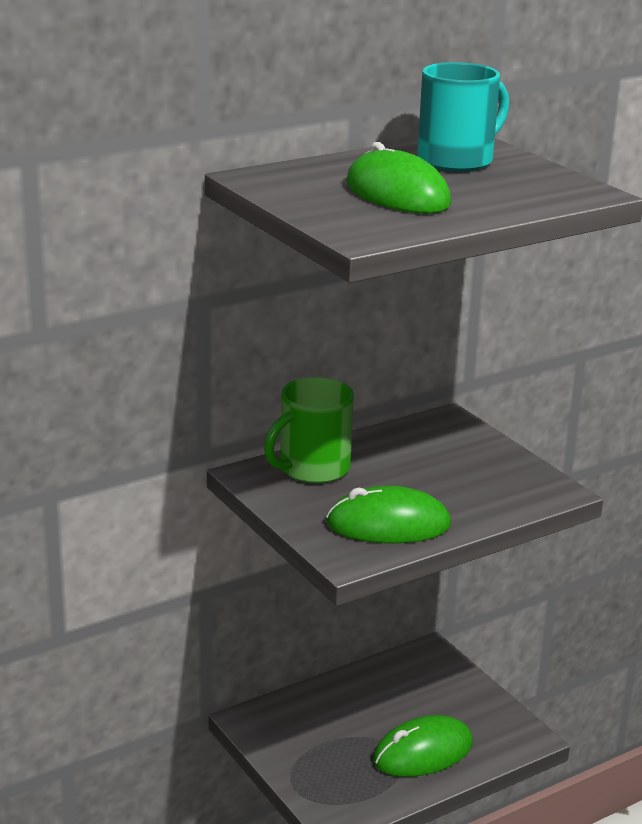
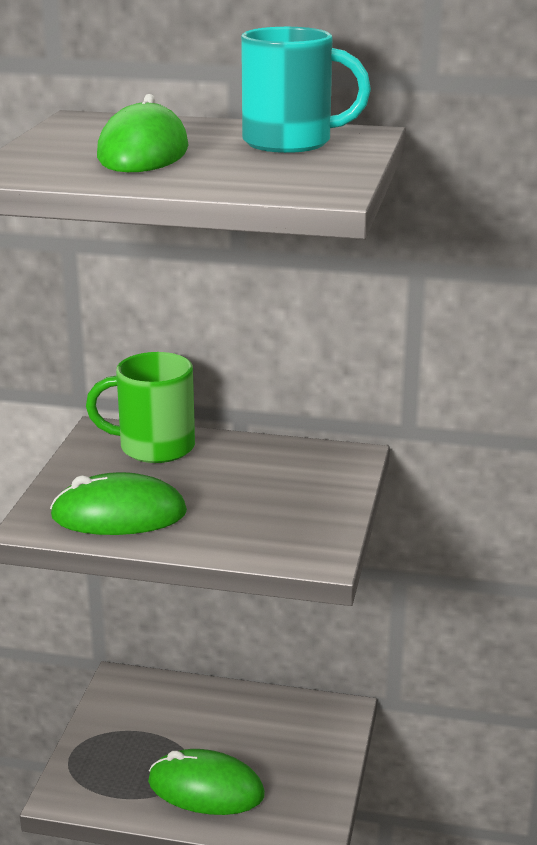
camera: 45 degrees right, 0 degrees up
(388, 524) = (119, 515): green mouse -> green mouse turned 45 degrees counterclockwise

